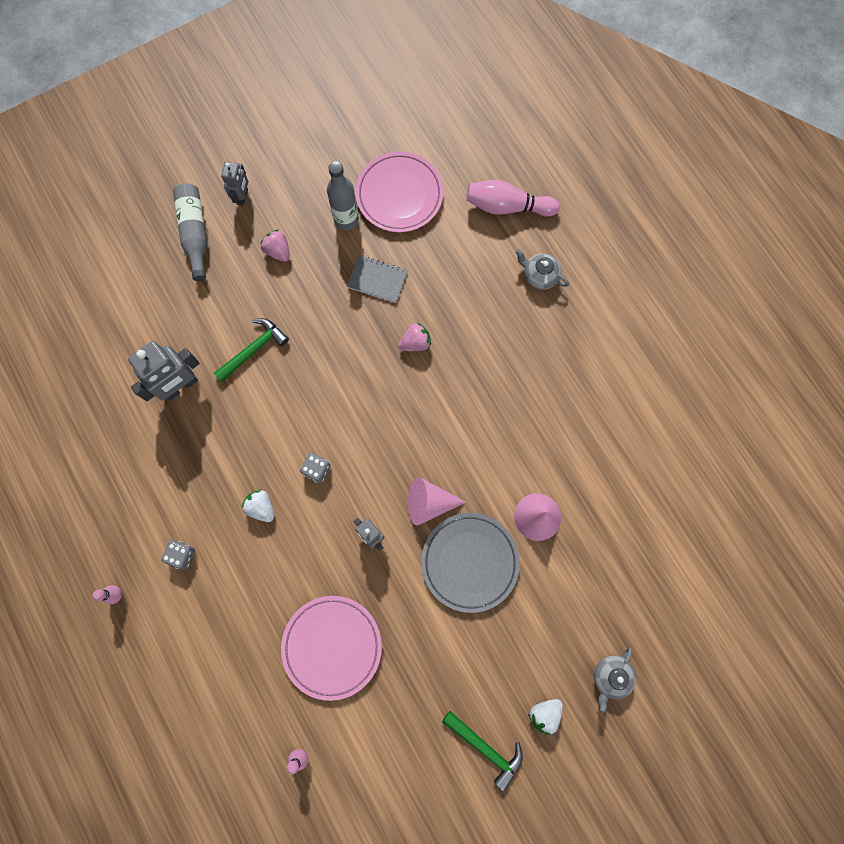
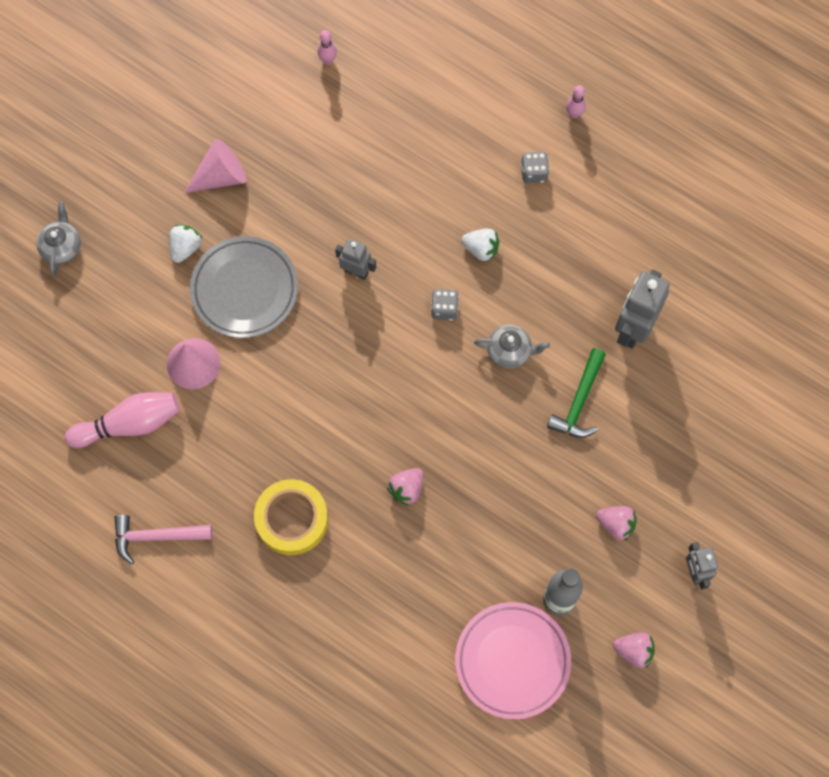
camera: 155 degrees right, 5 degrees down
(195, 233) = (721, 502): grey bottle -> none
(314, 166) = (633, 651): none -> pink strawberry
(332, 646) = (344, 158): pink plate -> none
(377, 280) = (485, 542): grey notebook -> none
(429, 503) = (312, 328): pink cone -> pink cone (221, 176)
(485, 748) = (159, 137): green hammer -> none
(507, 206) = (376, 707): pink bowling pin -> pink bowling pin (129, 424)
(511, 358) = (292, 519): none -> yellow tape
(539, 275) = (300, 634): grey teapot -> grey teapot (510, 351)
(544, 713) = (114, 188): white strawberry -> white strawberry (185, 247)
(618, 391) = (156, 536): none -> pink hammer

